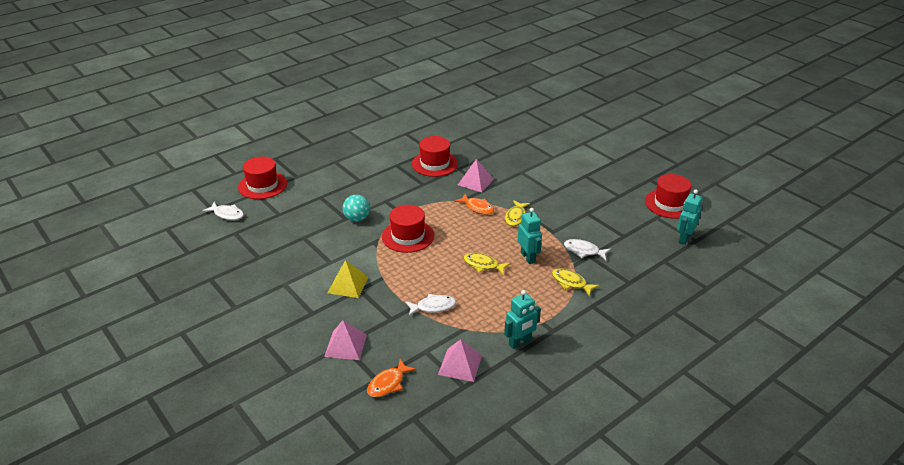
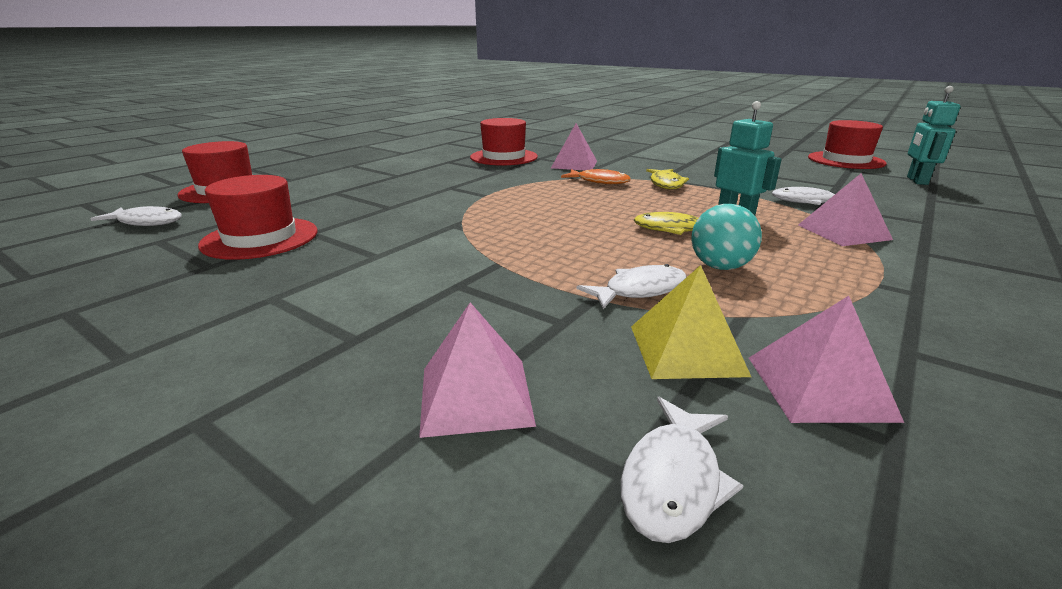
camera: 15 degrees left, 10 degrees down
(348, 284) = (428, 281): yellow pyramid -> yellow pyramid (686, 349)
(357, 219) = (409, 206): turquoise ball -> turquoise ball (720, 267)
(388, 383) = (673, 480): orange fish -> white fish
(408, 236) = (512, 214): red hat -> red hat (260, 238)
(520, 342) = (887, 320): turquoise robot -> none
(571, 283) = (843, 232): yellow fish -> pink pyramid

